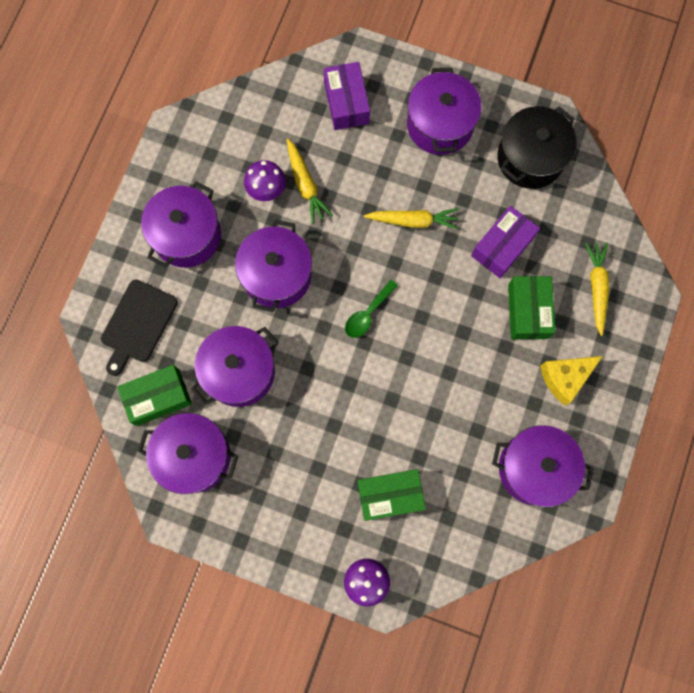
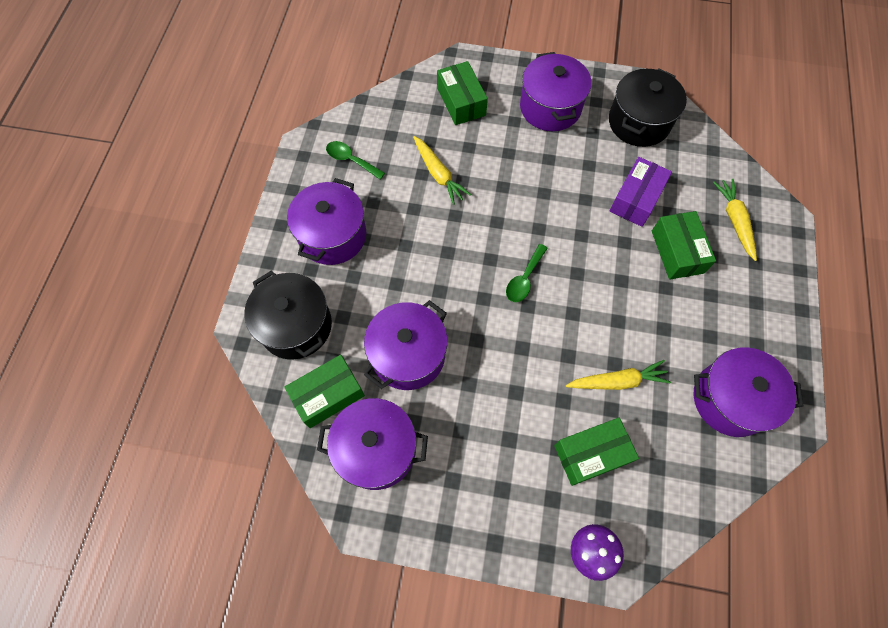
camera: 10 degrees left, 10 degrees down
(138, 324) = (296, 326): black cutting board -> black pot
(219, 153) = (351, 160): none -> green spoon
(267, 191) = (403, 185): purple mushroom -> none
(277, 275) = (427, 258): purple pot -> none
(346, 102) = (461, 102): purple box -> green box
(413, 221) = (547, 190): yellow carrot -> yellow carrot (617, 381)
(565, 378) = (732, 307): yellow cheese -> none

